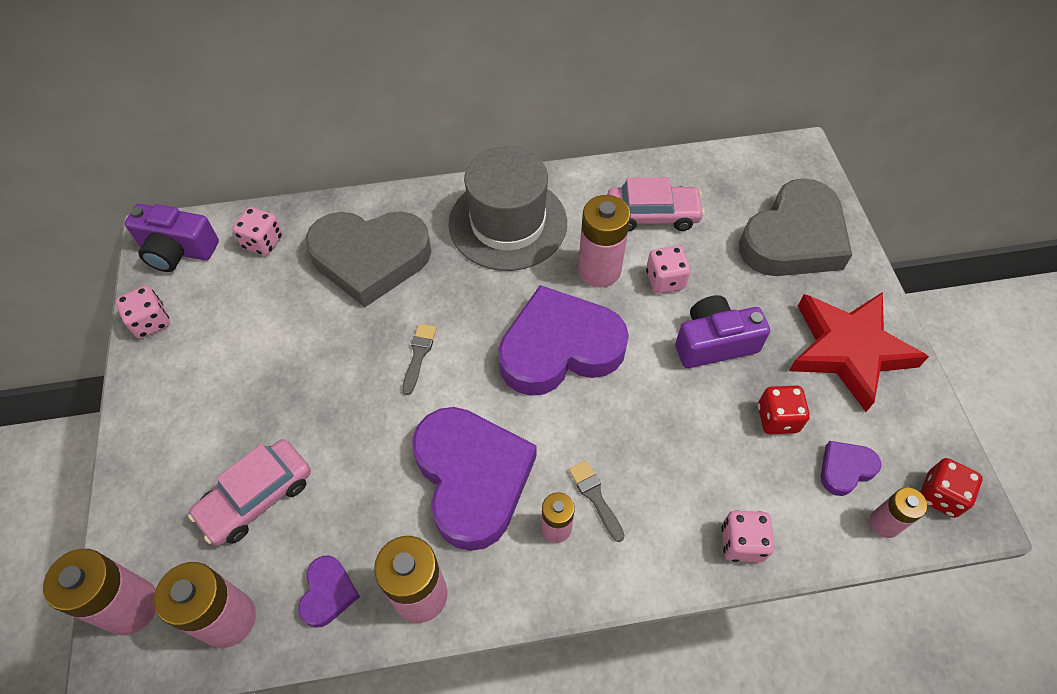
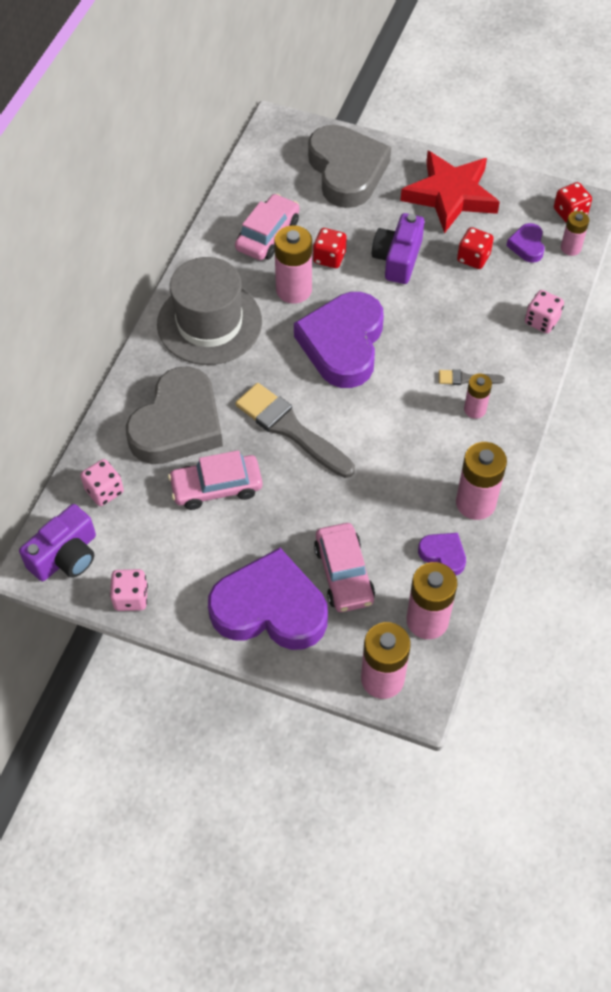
camera: 60 degrees left, 0 degrees up
(311, 327) = (216, 487): none -> pink car
(419, 355) = (290, 429): grey brush -> grey brush, size x2.12
(472, 478) = (411, 439): purple heart -> purple heart (270, 608)
(665, 280) = (329, 258): pink dice -> red dice

